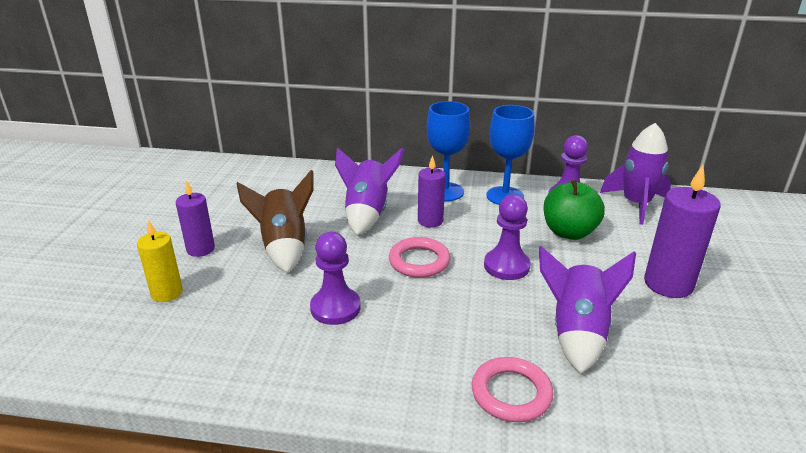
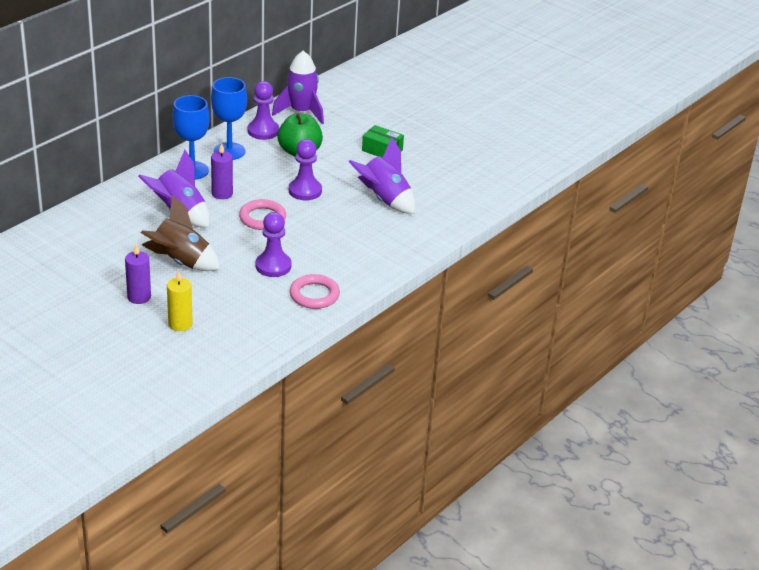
camera: 60 degrees left, 5 degrees up
(511, 393) = (401, 240): pink ring -> pink ring (314, 295)
(668, 284) = (382, 150): purple candle -> green box

